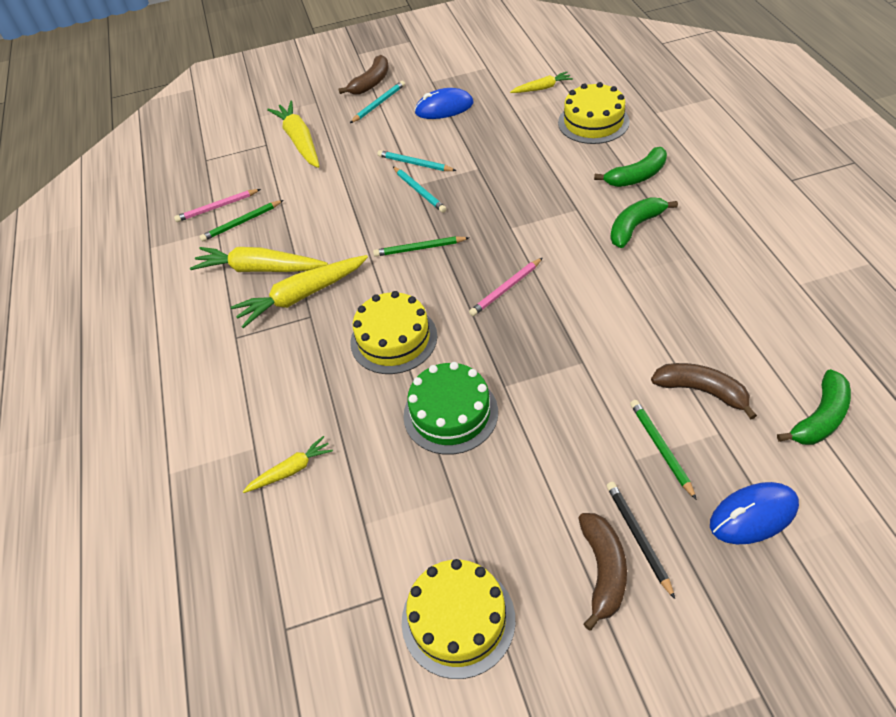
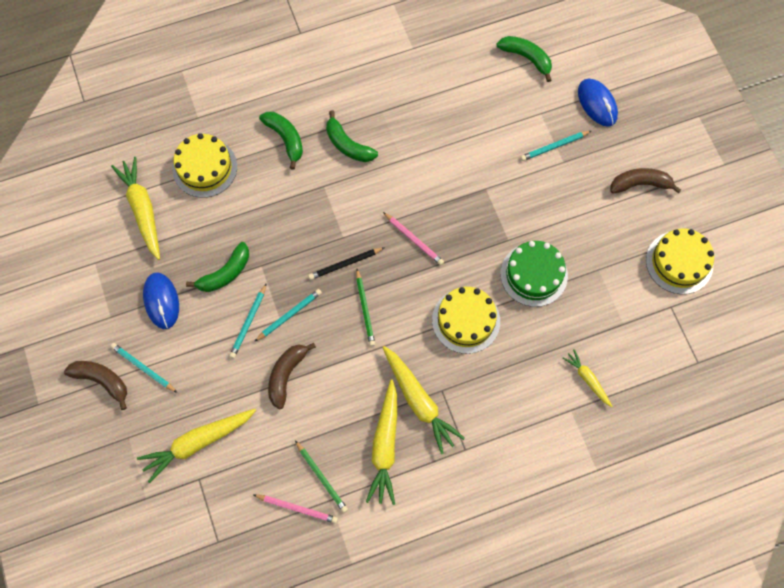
camera: 100 degrees left, 20 degrees up
(217, 207) = (297, 508): pink pencil -> pink pencil turned 45 degrees counterclockwise
(470, 145) = (225, 273): none -> green banana
(542, 88) = (142, 210): yellow carrot -> yellow carrot, size x1.80
(638, 537) = (617, 164): black pencil -> black pencil (345, 264)
(661, 448) = (554, 146): green pencil -> turquoise pencil
(701, 391) = (508, 119): brown banana -> brown banana (286, 375)

